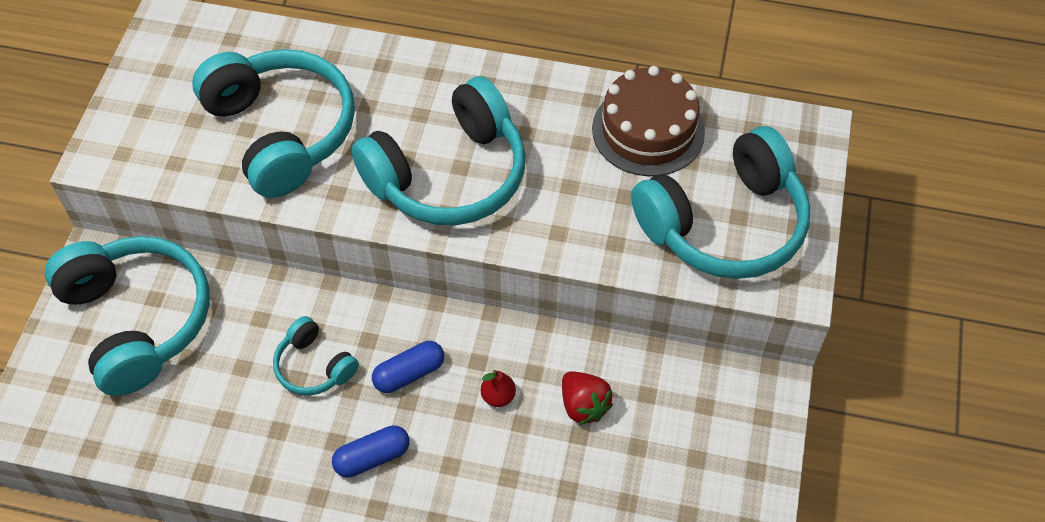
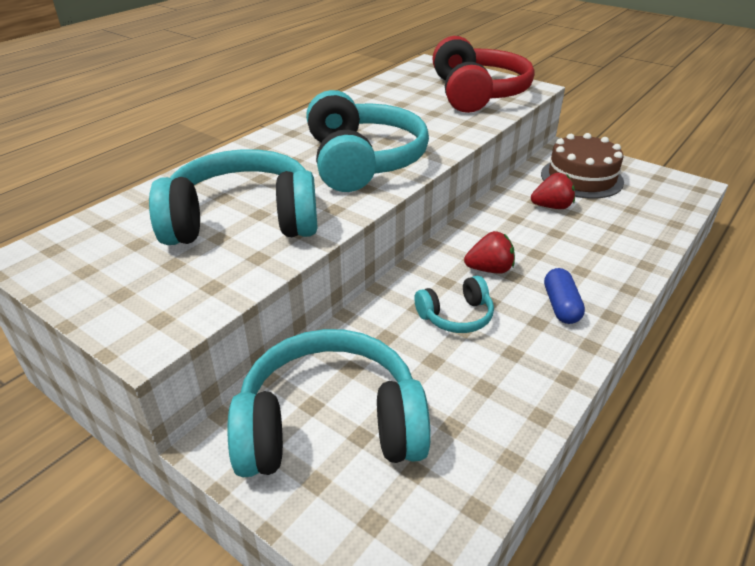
camera: 65 degrees left, 20 degrees down
(409, 373) = (489, 269): blue capsule -> red strawberry
(498, 396) = (529, 236): red pear -> none
(648, 130) = (388, 97): brown cake -> brown cake (581, 178)
(724, 224) = (477, 93): turquoise headphones -> red headphones

